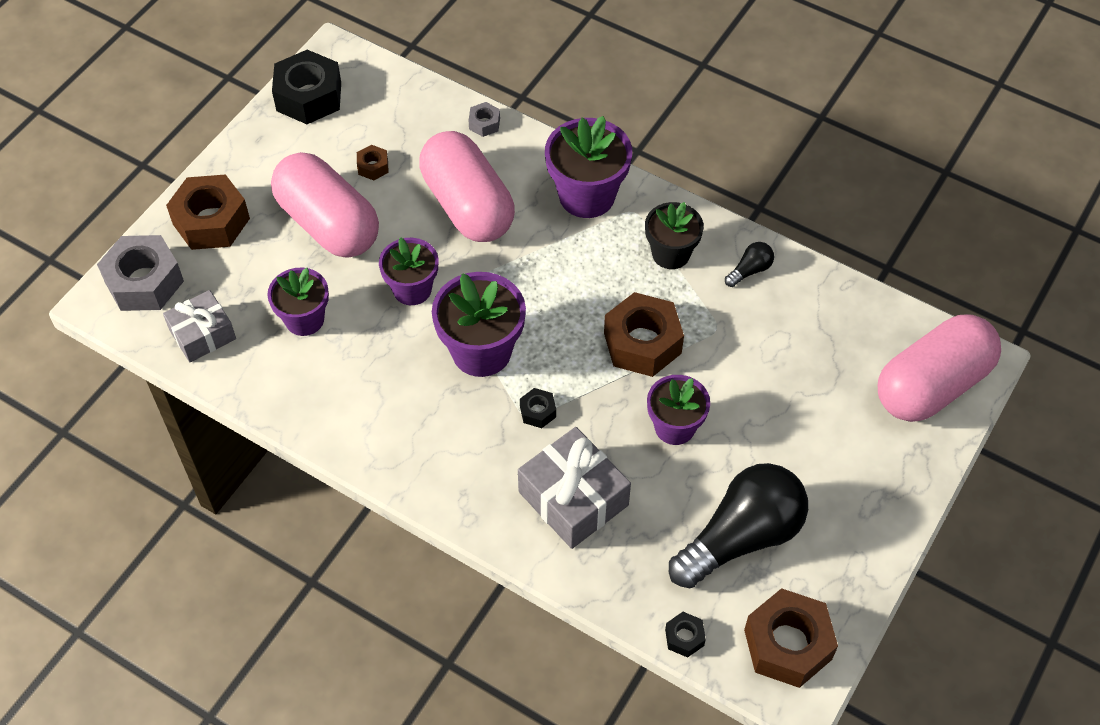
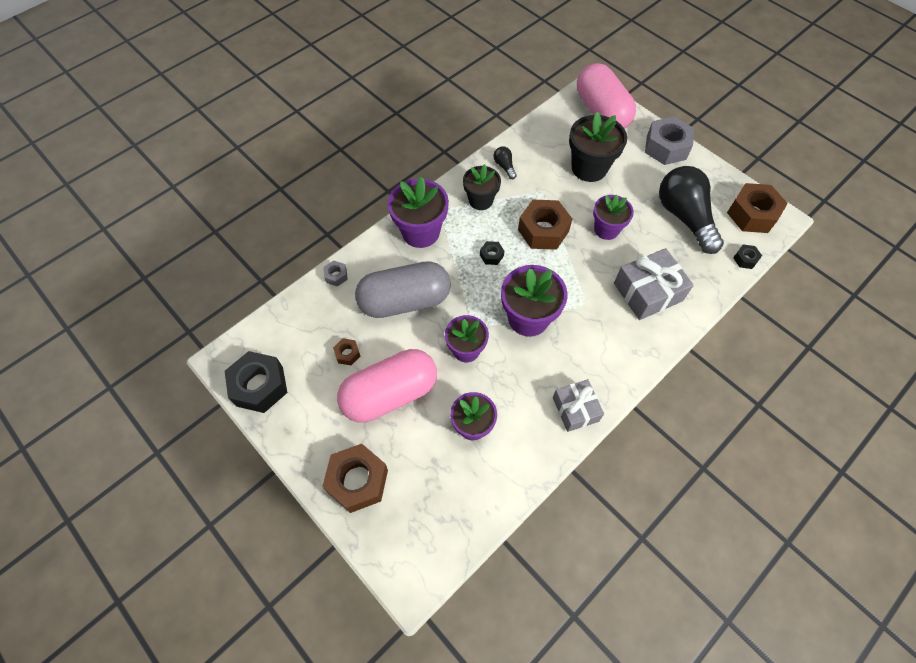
camera: 75 degrees left, 5 degrees up
(144, 282) = (402, 544): grey nut -> grey nut (666, 147)
(202, 334) = (466, 504): grey gift -> grey gift (575, 409)
(467, 205) = (405, 301): pink capsule -> grey capsule
(538, 412) = (582, 296): black nut -> black nut (491, 255)
(794, 385) = (589, 168): none -> black flower pot

